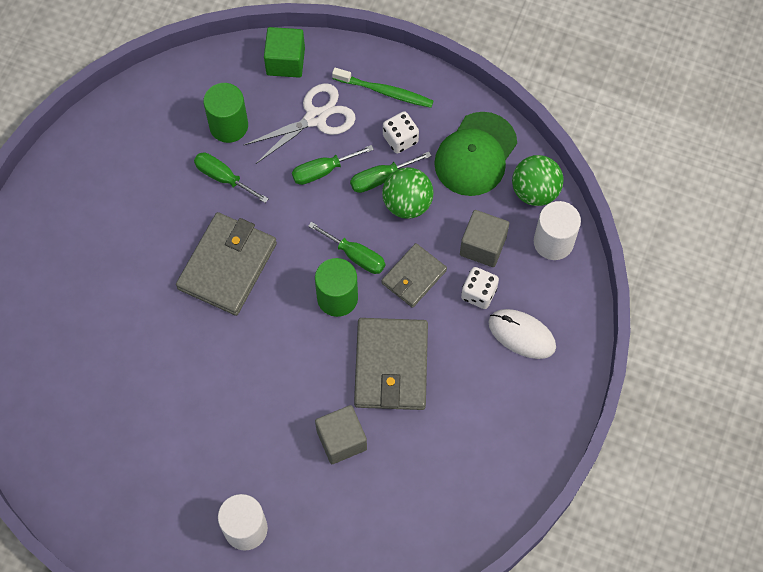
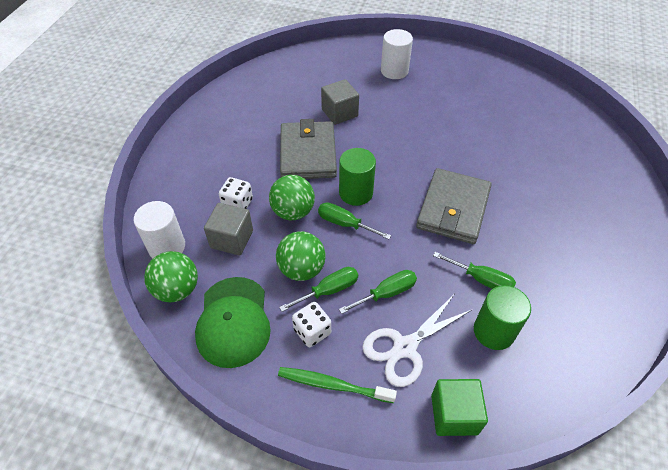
camera: 175 degrees right, 15 degrees down
(413, 277) = (293, 212): grey wallet -> green ball
(475, 154) = (233, 321): green cap -> green cap turned 150 degrees clockwise
(521, 335) = (204, 179): white mouse -> none

